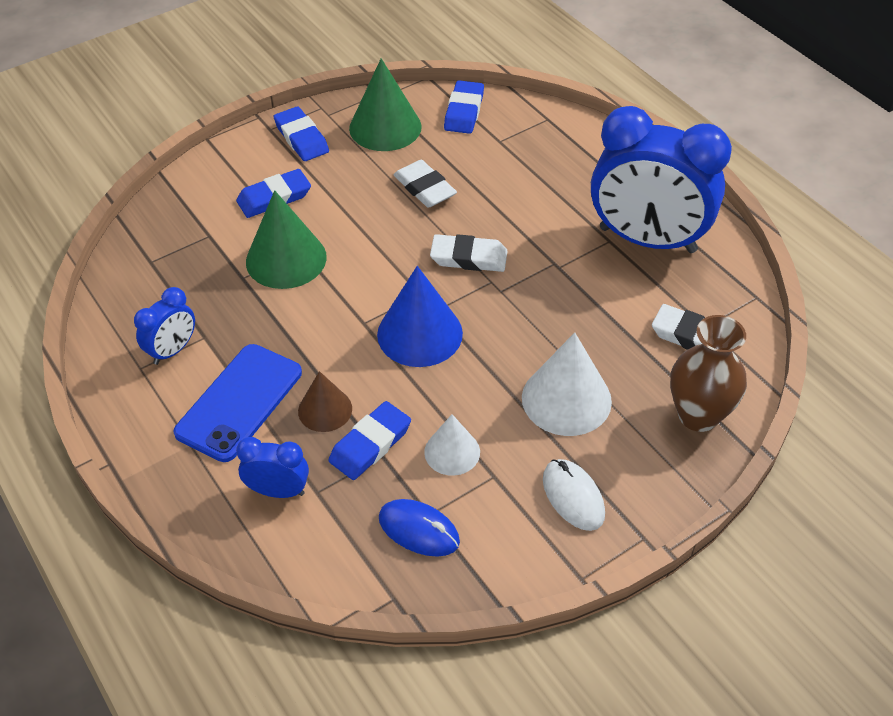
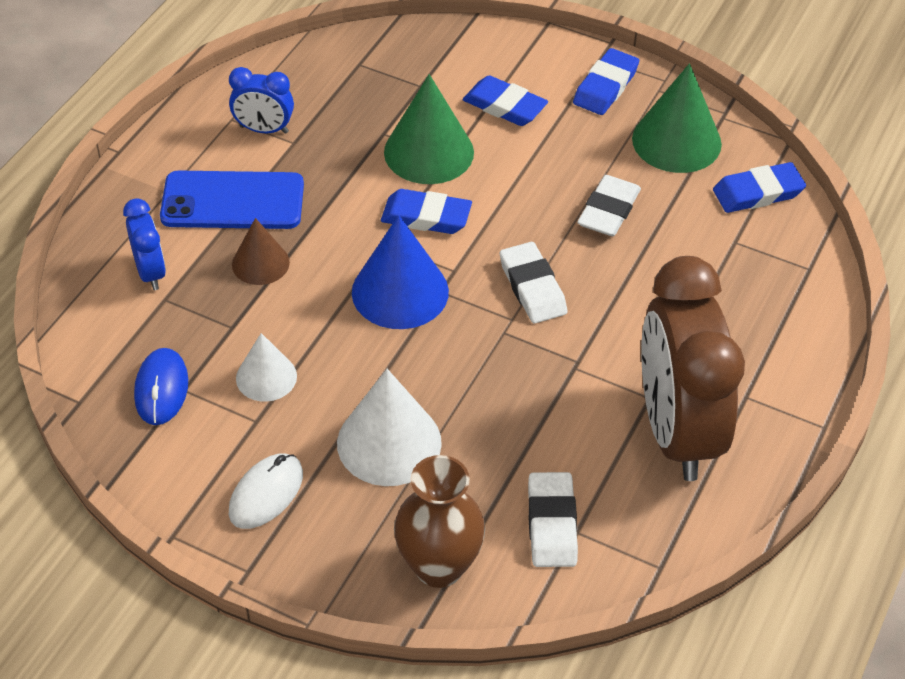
camera: 60 degrees right, 0 degrees up
(370, 444) = (239, 313): blue eraser -> blue eraser (426, 217)
(647, 240) = (676, 431): blue clock -> brown clock

